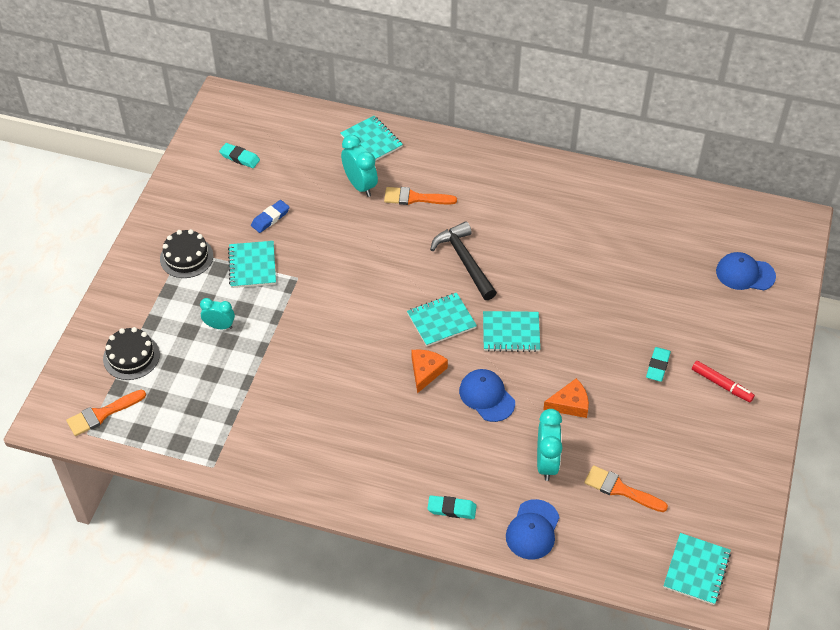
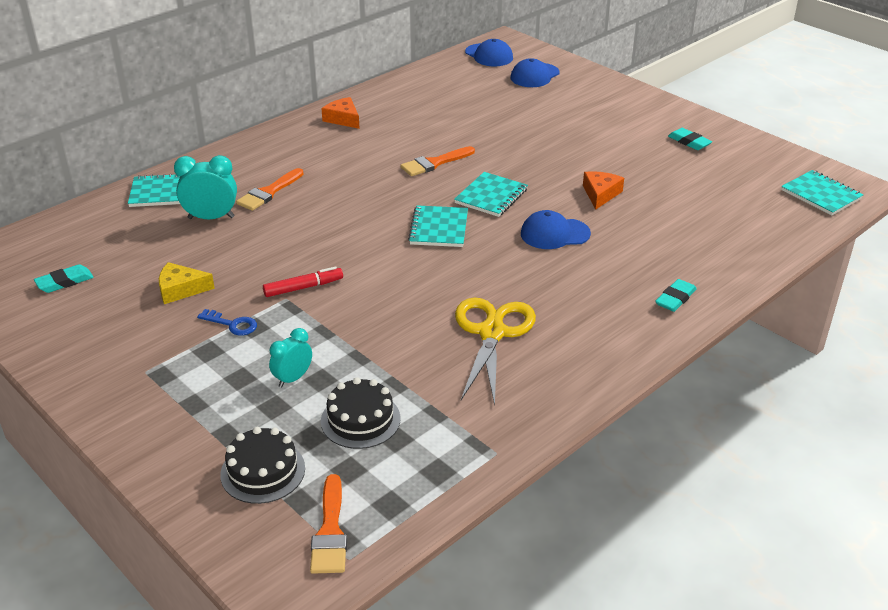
camera: 60 degrees left, 15 degrees down
(186, 257) = (160, 371): black cake -> black cake (360, 420)
(252, 266) = (232, 324): turquoise notebook -> blue key
(270, 218) = (180, 289): blue eraser -> yellow cheese
(334, 410) = (492, 333): none -> yellow scissors
(426, 371) = (493, 258): orange cheese -> orange cheese (343, 119)
(464, 261) = (380, 192): black hammer -> none
(532, 530) = (729, 260): blue cap -> blue cap (489, 55)
(546, 463) = (657, 228): turquoise clock -> none
(620, 489) = (713, 201): orange brush -> orange brush (434, 163)
(657, 366) = (594, 141): turquoise eraser -> turquoise eraser (689, 142)
(721, 384) = (637, 121): red marker -> red marker (303, 287)

